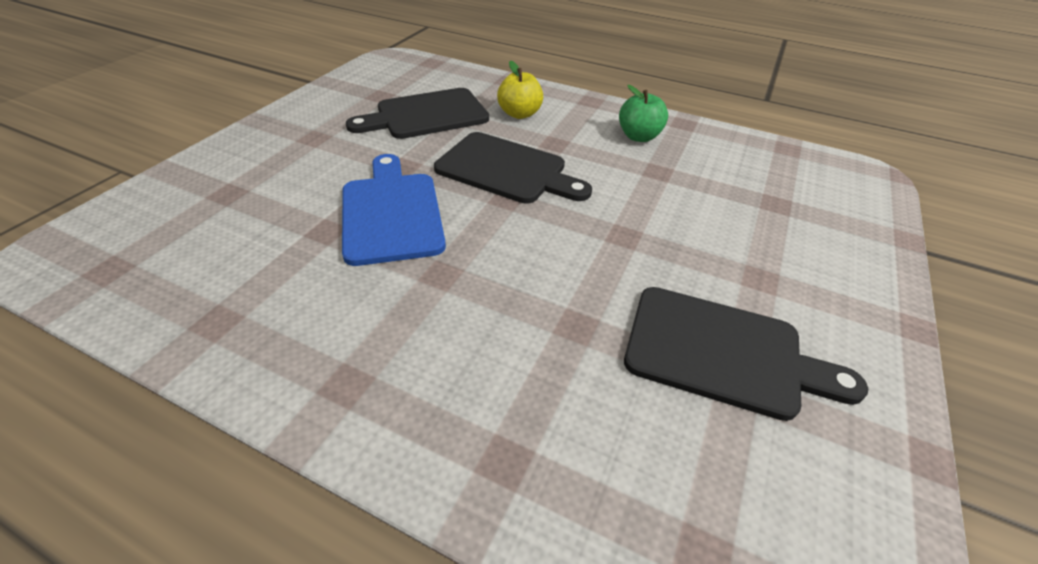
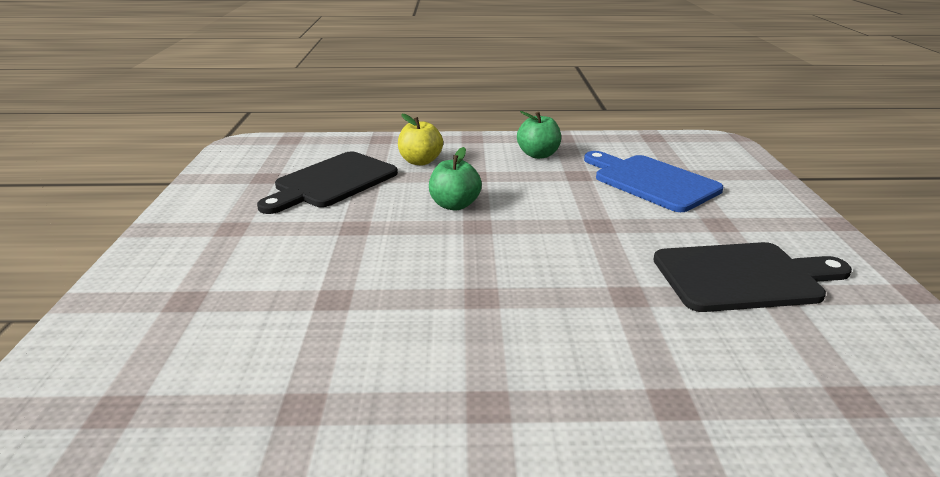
camera: 25 degrees left, 15 degrees down
(391, 213) = (384, 265): blue cutting board -> blue cutting board (651, 181)
(506, 170) = (454, 205): black cutting board -> green apple

